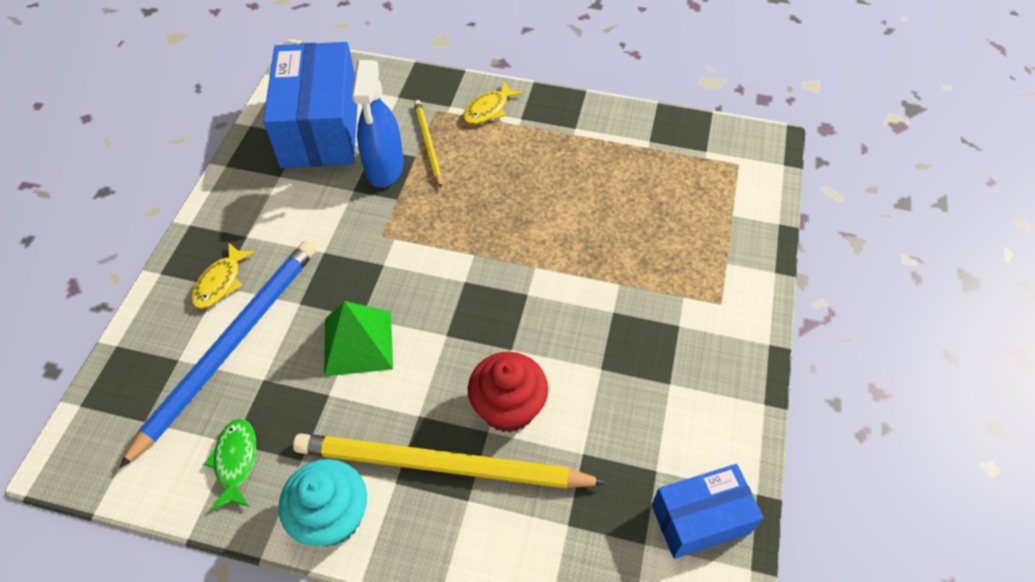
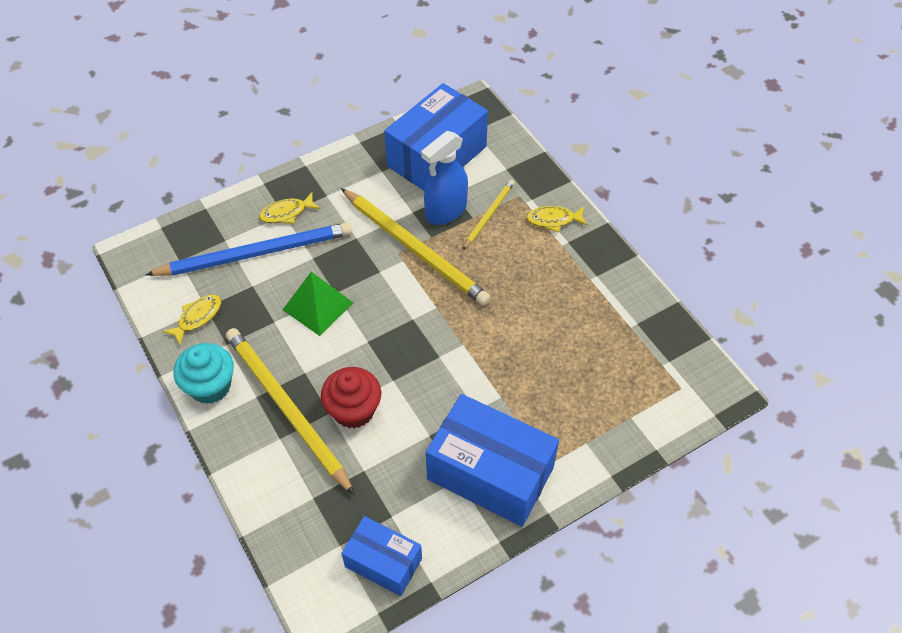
camera: 45 degrees right, 0 degrees up
(235, 461) = (197, 317): green fish -> yellow fish
(394, 220) = (415, 249): none -> yellow pencil
(688, 354) = (490, 473): none -> blue box

